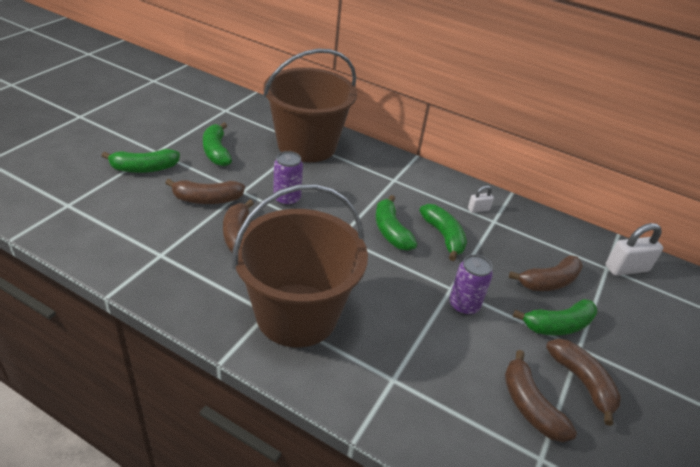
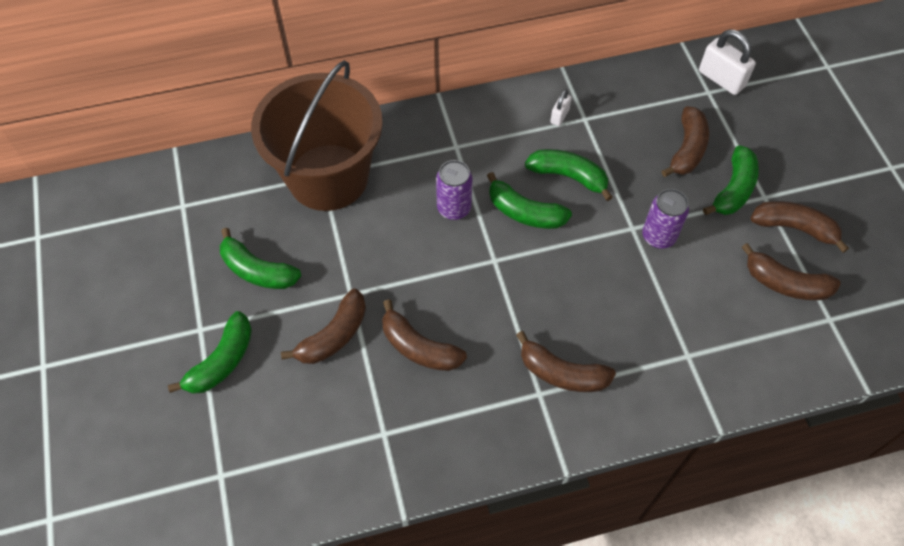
camera: 40 degrees left, 20 degrees up
(287, 199) = (399, 263): purple can -> purple can (454, 208)
(297, 314) = (562, 373): brown bucket -> brown banana
(626, 268) = (721, 79): white padlock -> white padlock turned 75 degrees counterclockwise

